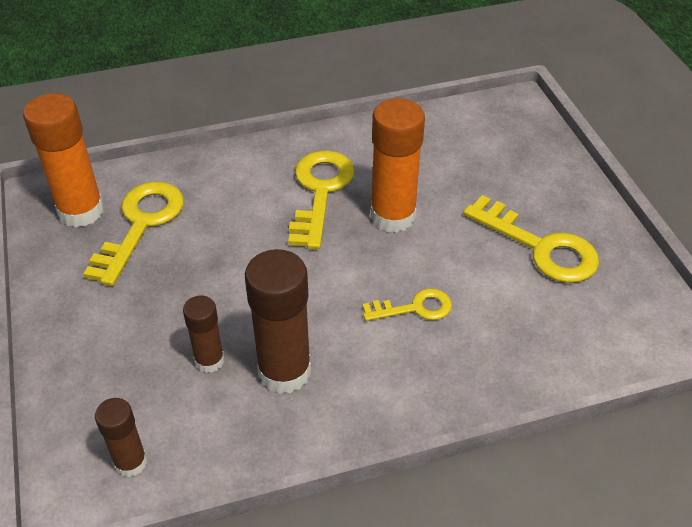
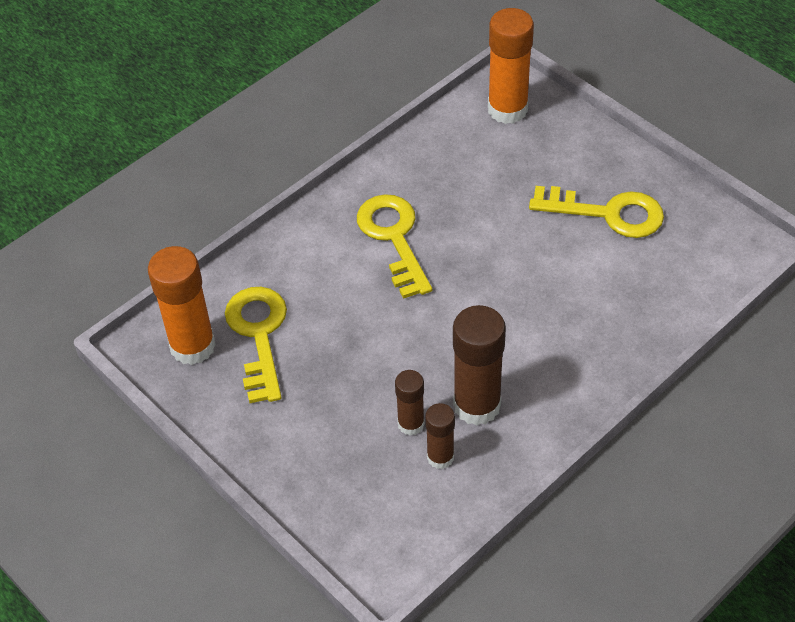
camera: 25 degrees left, 5 degrees up
(131, 462) = (411, 528): brown glue stick -> brown glue stick (440, 457)
(393, 216) = (472, 235): orange glue stick -> orange glue stick (507, 109)
(415, 308) = (543, 308): yellow key -> none

